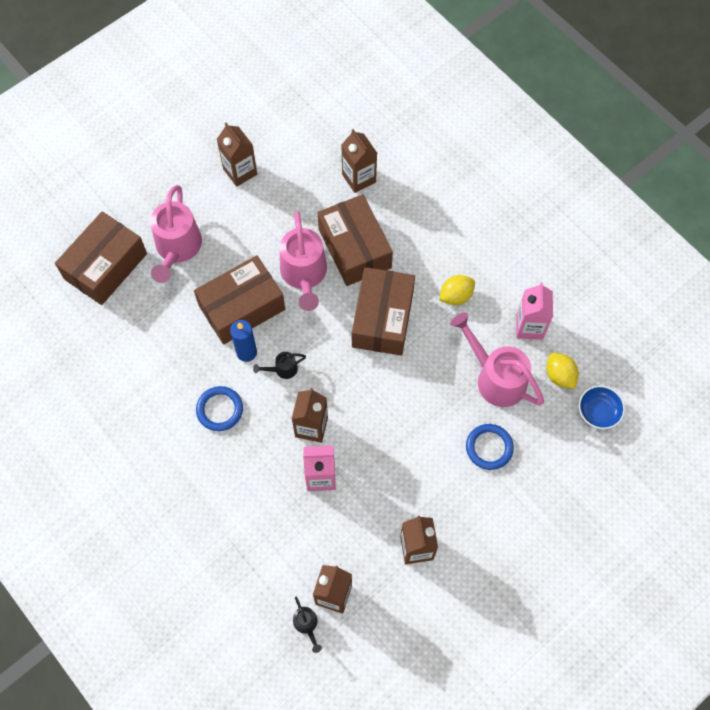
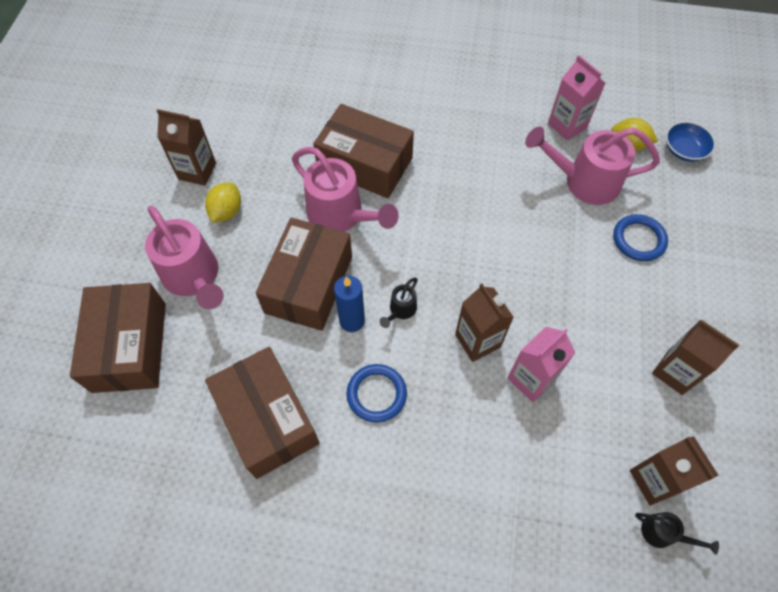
camera: 40 degrees left, 5 degrees down
(359, 178) = (314, 108): brown carton -> none
(382, 319) = (446, 202): brown box -> brown box (267, 419)
(456, 296) = (487, 143): yellow lemon -> yellow lemon (226, 211)

